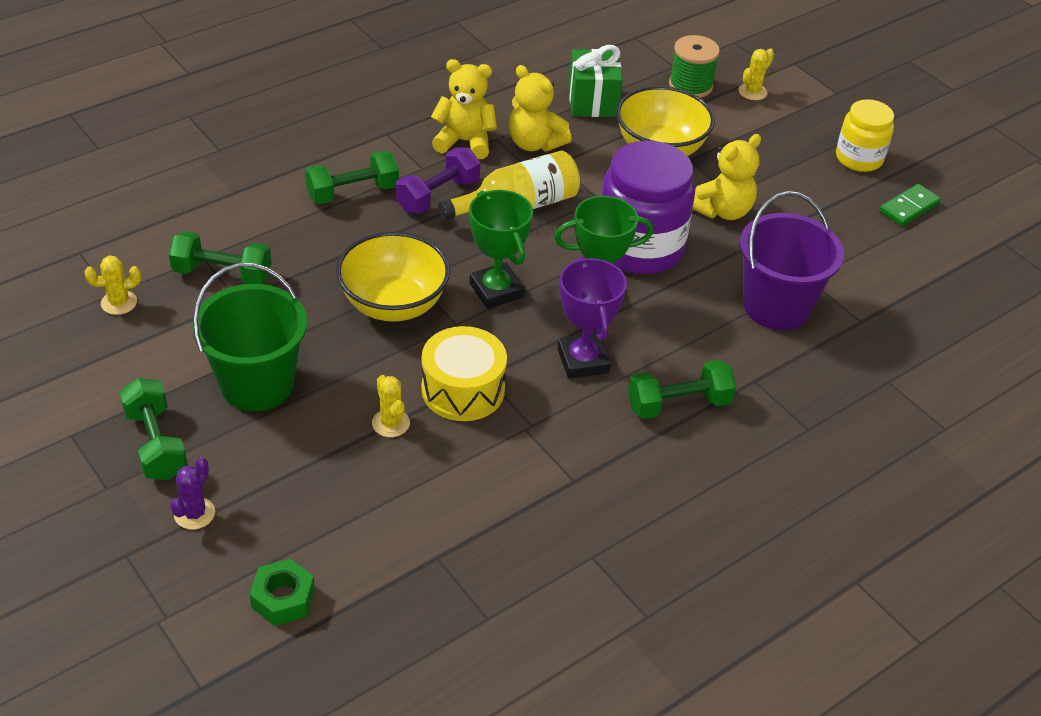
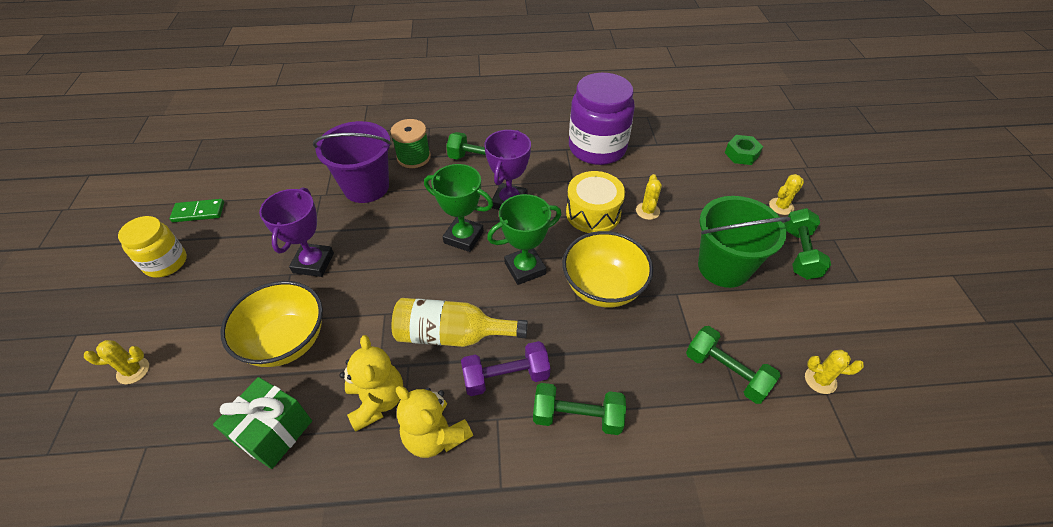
camera: 145 degrees left, 5 degrees up
(194, 513) = (781, 206): purple cactus -> yellow cactus
(496, 290) = (525, 268): green trophy -> green trophy turned 60 degrees clockwise
(639, 248) = (401, 259): purple jar -> purple jar (597, 148)
(690, 86) = (169, 408): green spool -> green spool (413, 157)
(722, 210) = (313, 263): yellow teddy bear -> purple trophy

